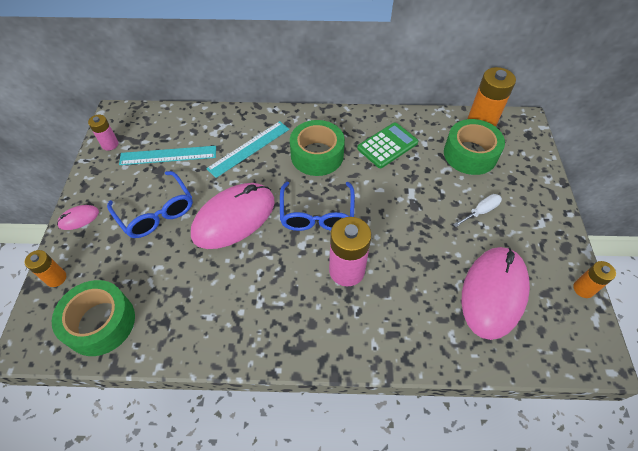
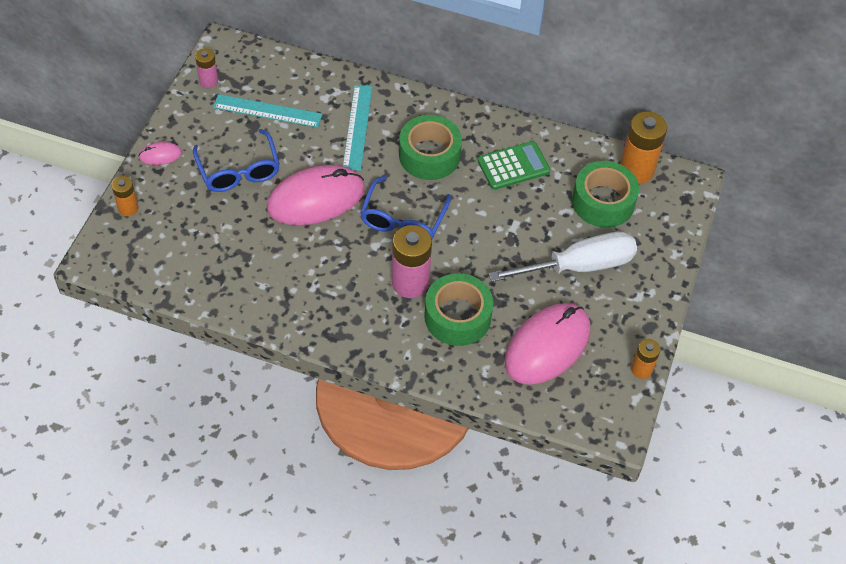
camera: 15 degrees right, 0 degrees up
(100, 323) = (161, 261): green tape -> green tape (457, 317)
(249, 148) = (357, 127): turquoise ruler -> turquoise ruler turned 60 degrees counterclockwise
(480, 211) = (579, 266): white screwdriver -> white screwdriver, size x2.22

